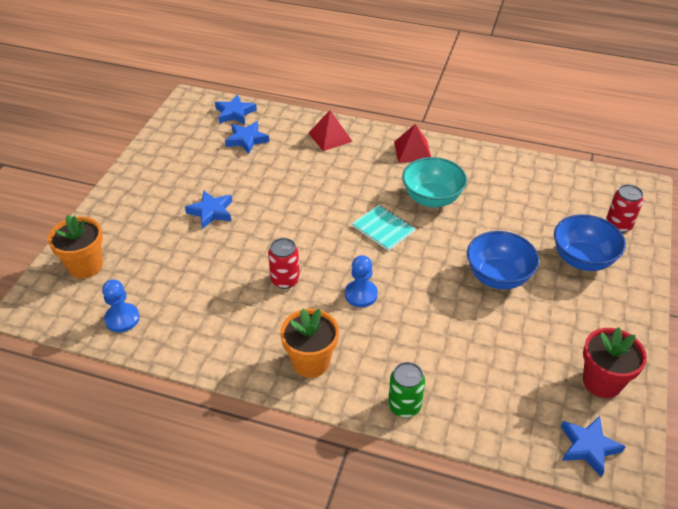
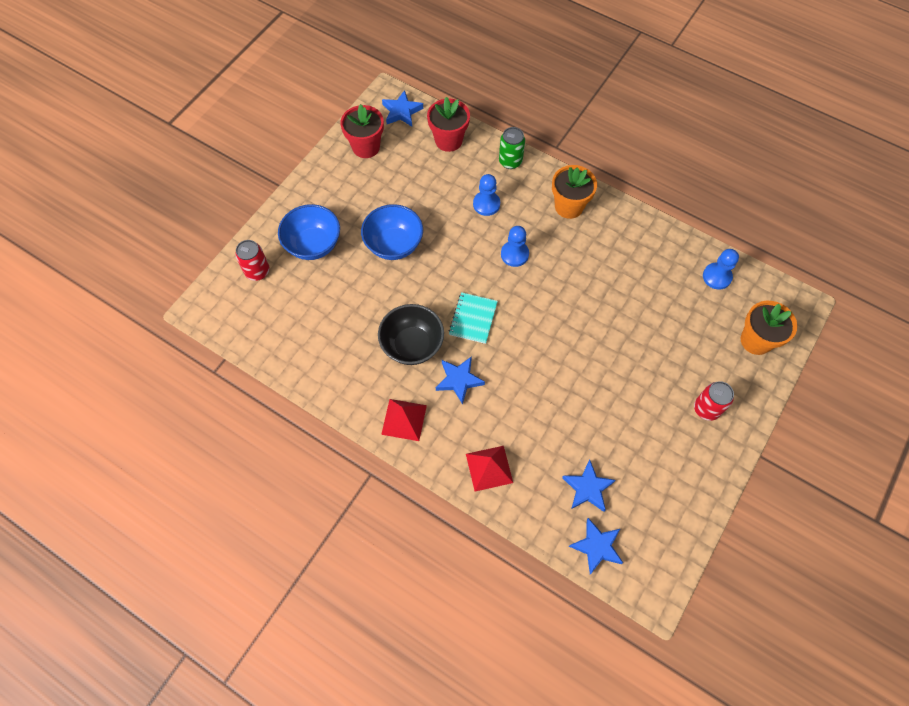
camera: 165 degrees left, 20 degrees up
(211, 212) = (636, 381): blue star -> blue star (459, 380)
(285, 280) = (575, 283): red can -> red can (706, 409)
(383, 229) = (473, 319): turquoise notebook -> turquoise notebook turned 45 degrees clockwise
(414, 342) = (486, 204): none -> blue pawn
(432, 198) = (412, 345): turquoise bowl -> black bowl
(500, 417) = (448, 140): none -> red flower pot

